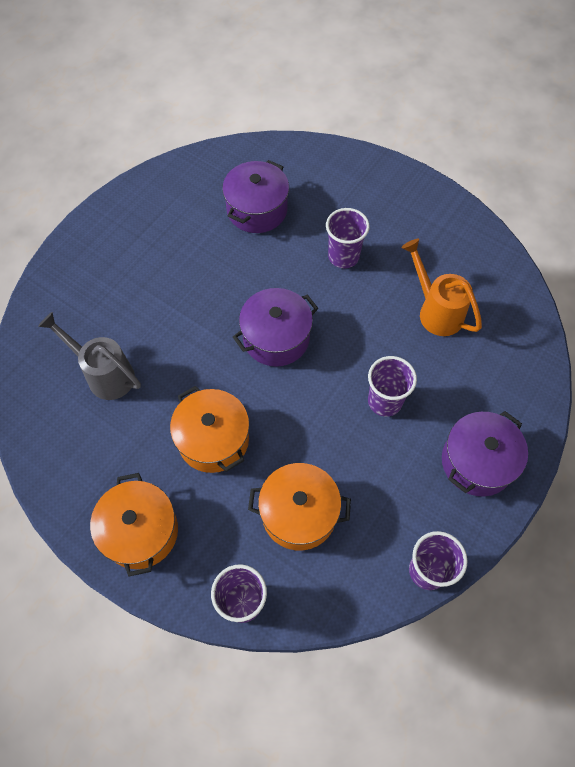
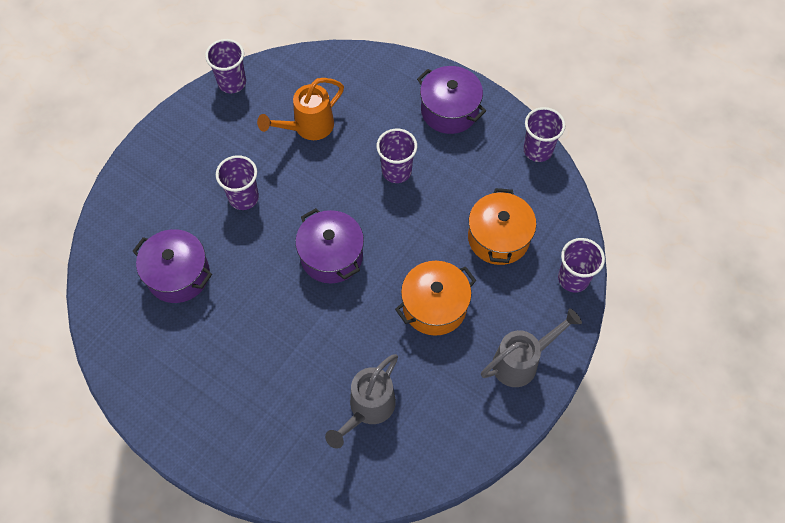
camera: 90 degrees left, 0 degrees up
(140, 531) = (521, 361): orange pot -> grey watering can
(486, 237) = (232, 83): none -> purple cup

